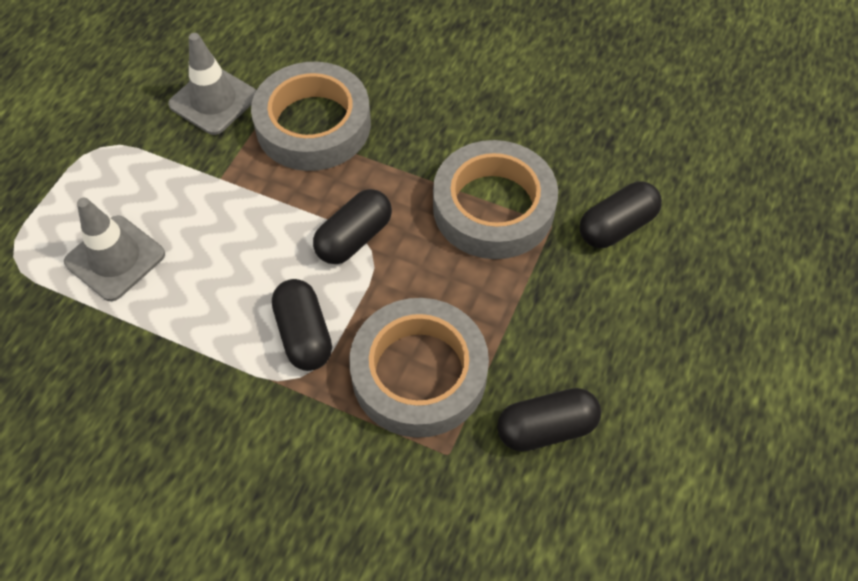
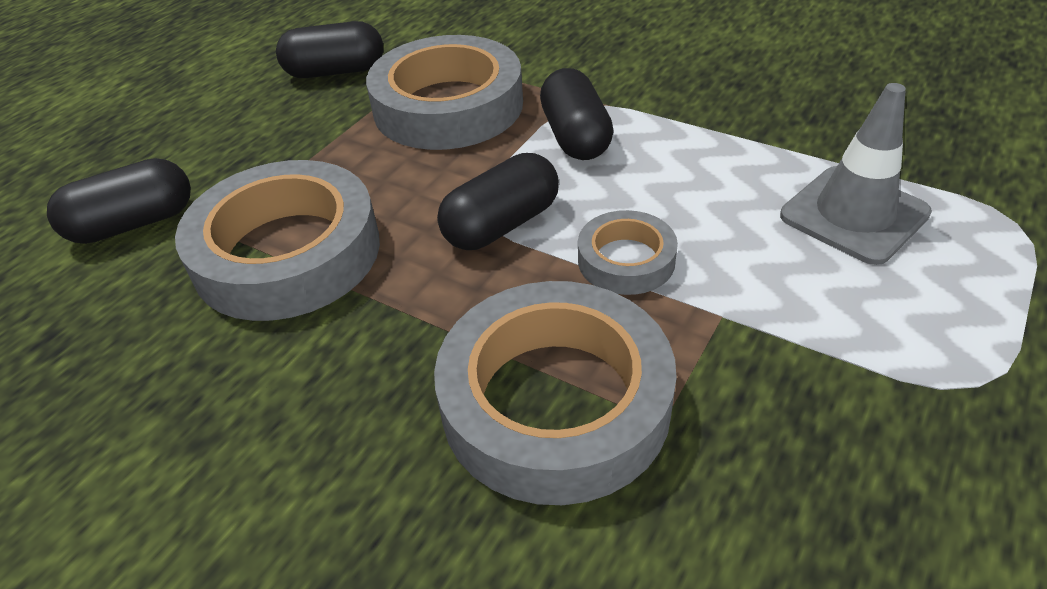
camera: 170 degrees left, 15 degrees down
(213, 100) = (774, 473): grey traffic cone -> none
(271, 213) = (626, 260): none -> grey tape

